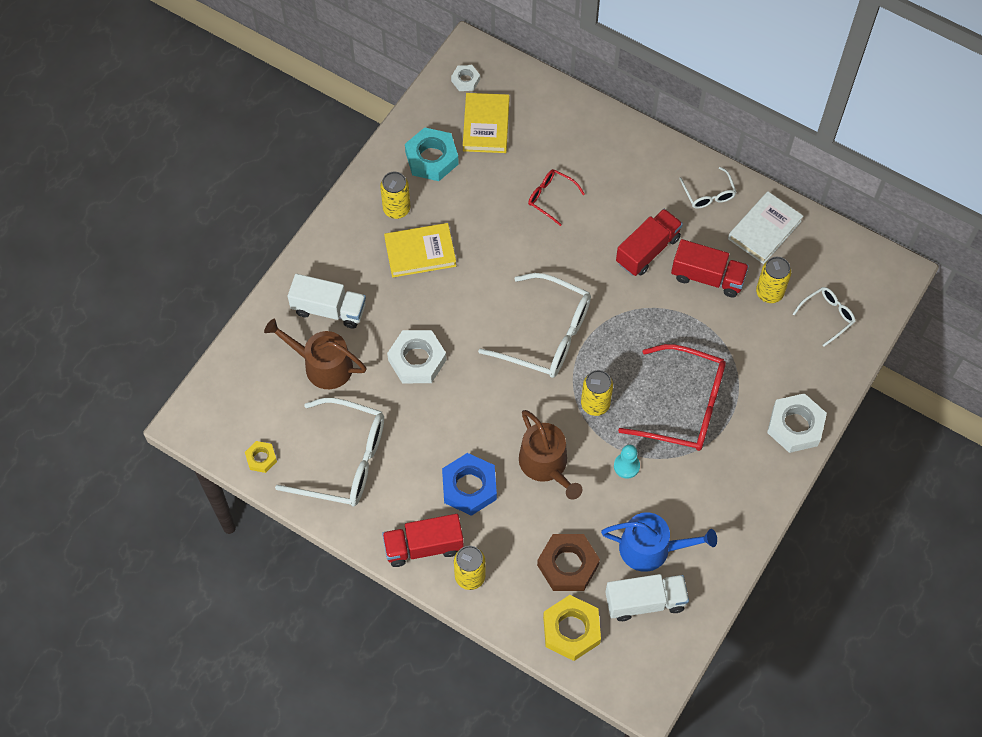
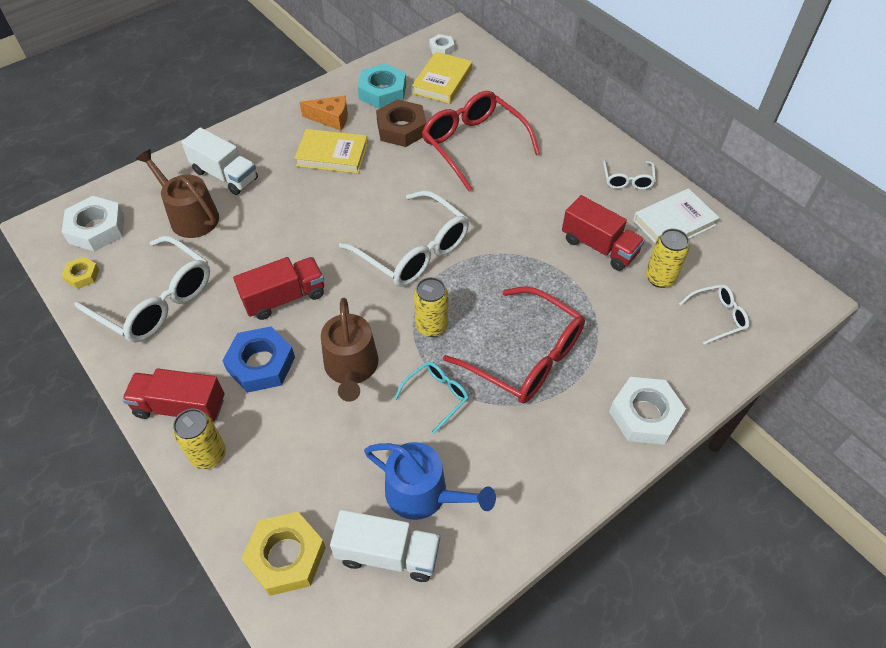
camera: 20 degrees right, 10 degrees down
(396, 209) = (331, 119): yellow can -> orange cheese
(417, 360) = (278, 236): white nut -> white nut (97, 229)
(551, 198) = (474, 145): red glasses -> red glasses, size x2.01
(568, 565) = (320, 479): brown nut -> brown nut (401, 129)
(626, 466) = (436, 396): turquoise pawn -> turquoise glasses
(647, 250) = (547, 208): red truck -> red truck (284, 298)

